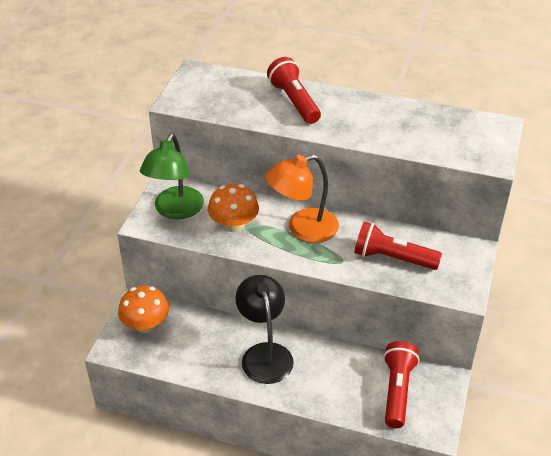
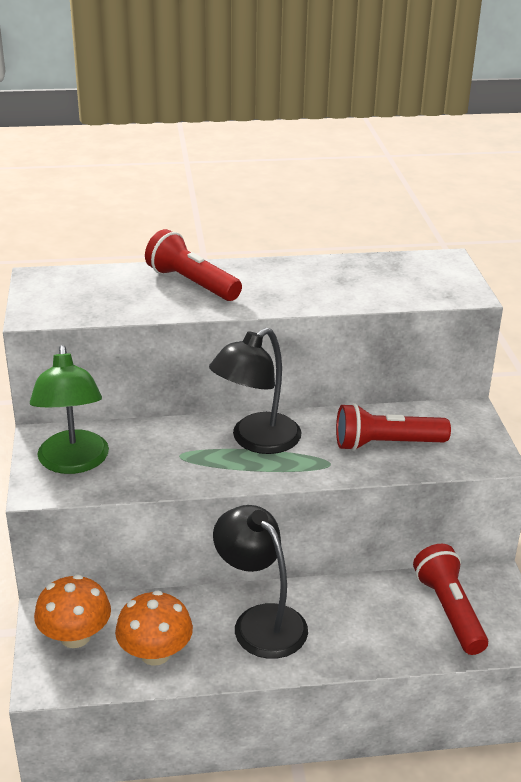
camera: 25 degrees left, 10 degrees down
(234, 225) = (164, 459): orange mushroom -> orange mushroom (155, 653)
(303, 229) = (256, 441): orange lamp -> black lamp

